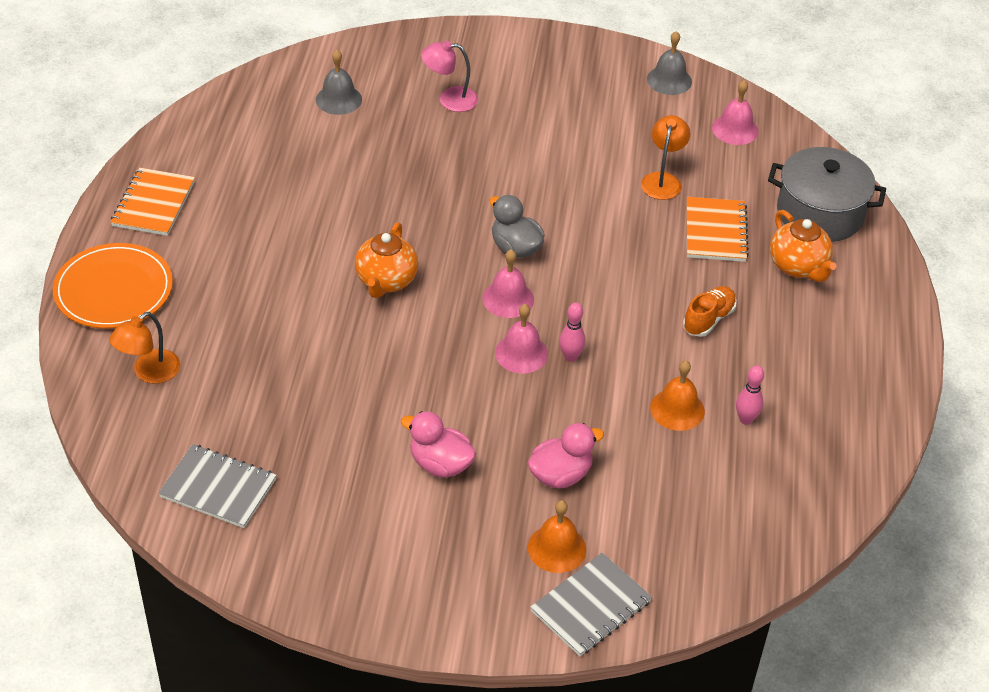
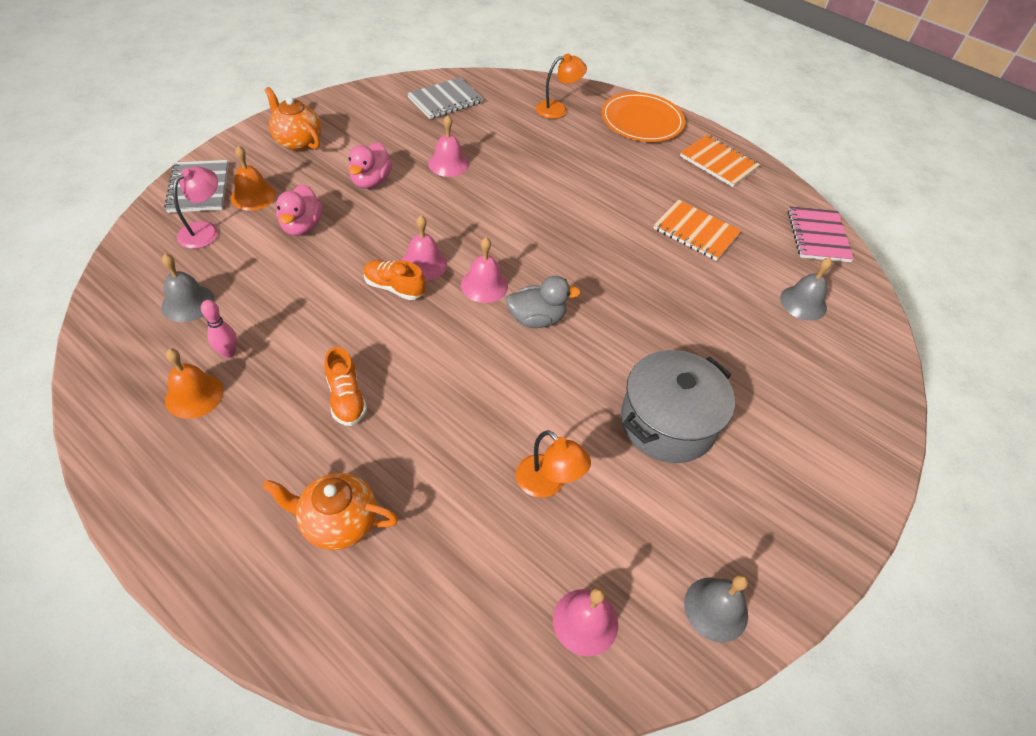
camera: 120 degrees right, 5 degrees up
(149, 372) = (558, 109): orange lamp -> orange lamp turned 90 degrees clockwise
(228, 109) = (818, 236): none -> pink notebook
(350, 416) = (448, 164): none -> pink bell
(386, 281) = (557, 232): orange teapot -> orange teapot (297, 141)
(440, 464) = (371, 181): pink duck -> pink duck turned 135 degrees clockwise
(449, 99) = (770, 378): pink lamp -> pink lamp (205, 230)
(570, 357) = (394, 287): pink bowling pin -> orange shoe
(677, 409) = (284, 318): orange bell -> orange bell (194, 395)
(715, 231) = (443, 481): orange notebook -> orange notebook (695, 232)
(730, 488) = (188, 303): none -> grey bell
(819, 213) = (389, 609): grey pot -> grey pot (667, 422)

